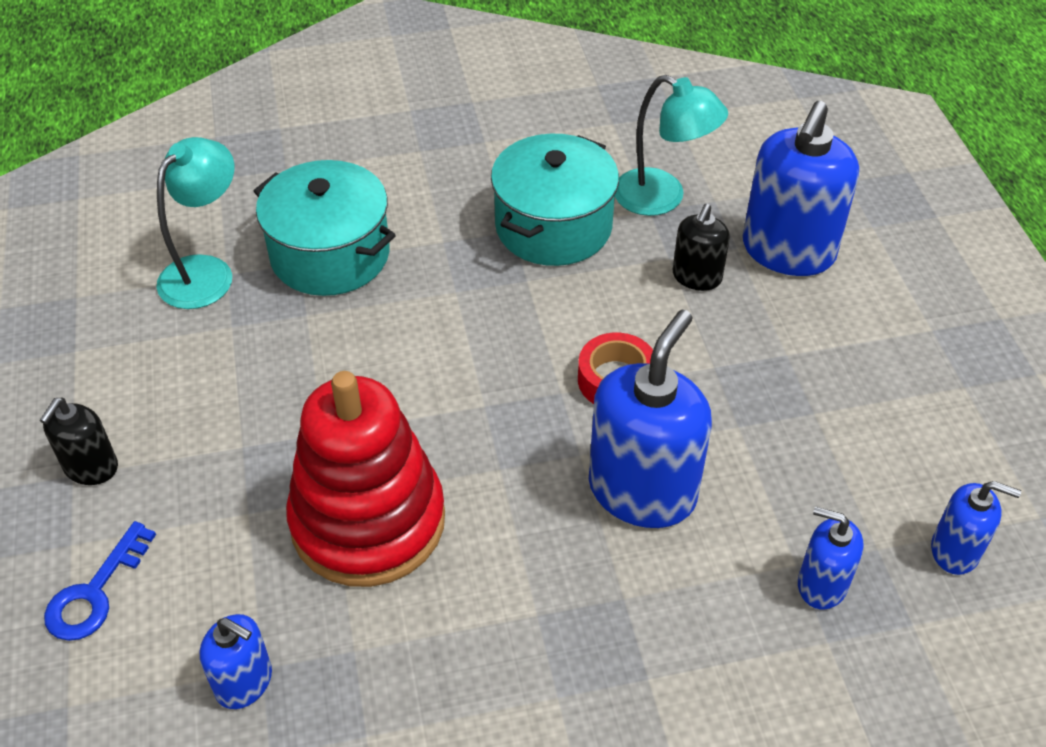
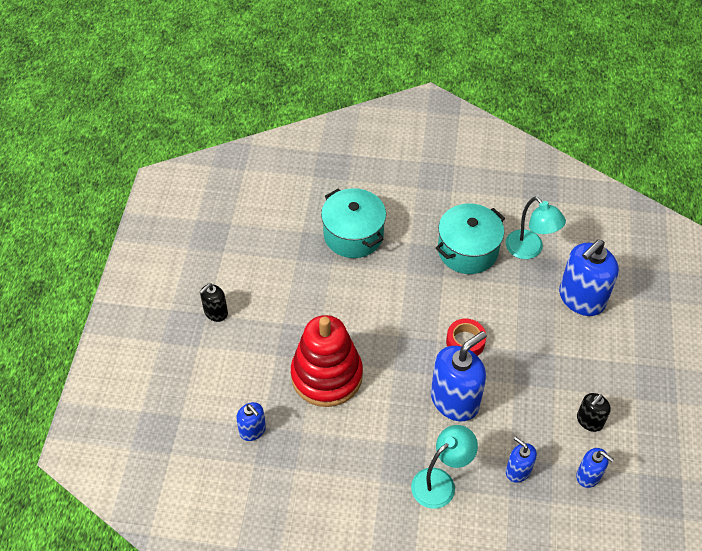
camera: 20 degrees right, 5 degrees up
(95, 593) = (203, 371): blue key -> none
(206, 272) = (293, 227): turquoise lamp -> turquoise lamp (440, 482)
(696, 277) = (528, 299): black soap dispenser -> black soap dispenser (589, 421)

